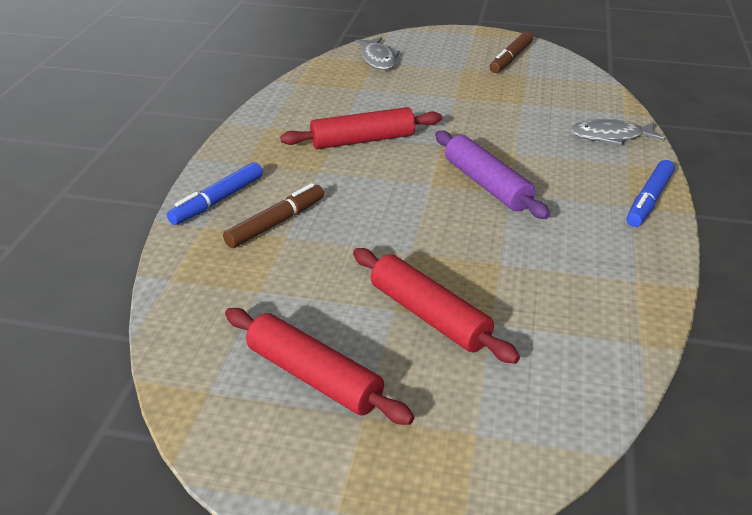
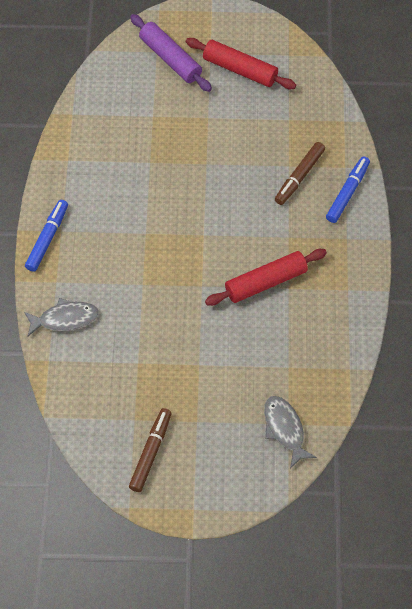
camera: 170 degrees right, 25 degrees up
(429, 315) = (188, 116): red rolling pin -> none
(487, 184) = (162, 239): purple rolling pin -> purple rolling pin (170, 59)

